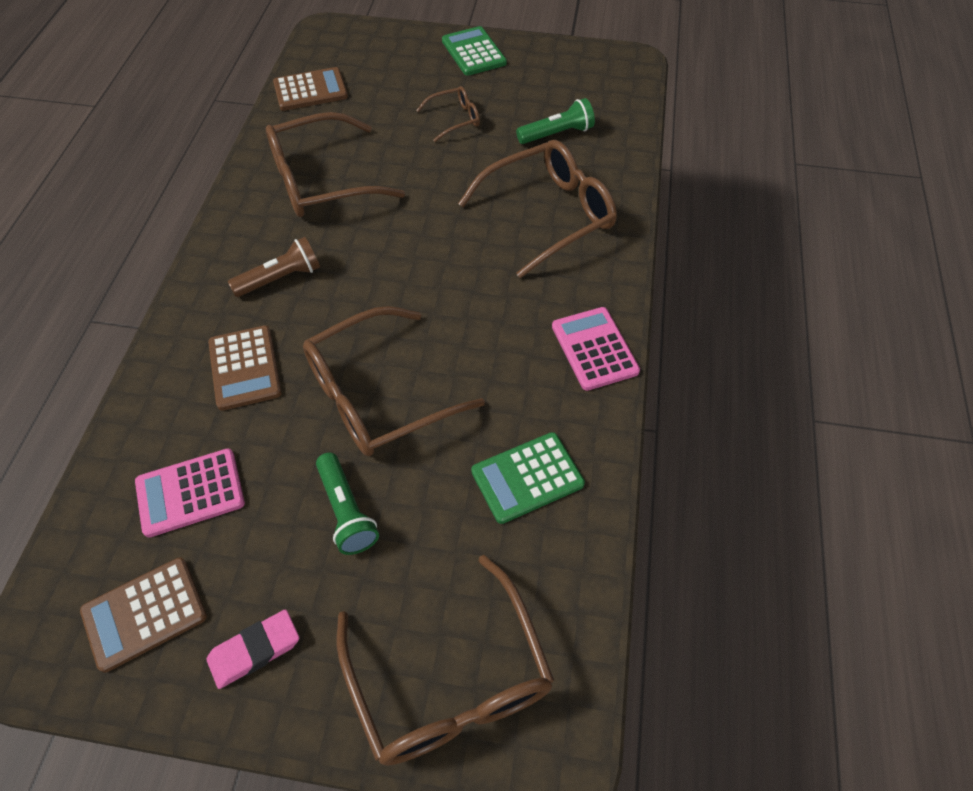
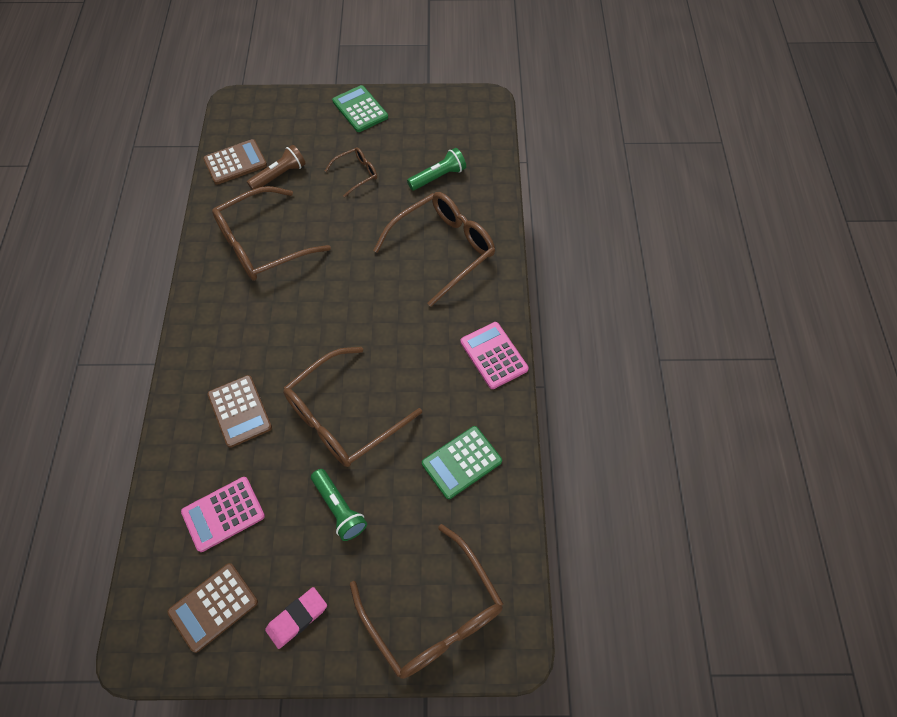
camera: 10 degrees left, 5 degrees up
(280, 278) = (249, 333): brown flashlight -> brown flashlight (279, 175)

